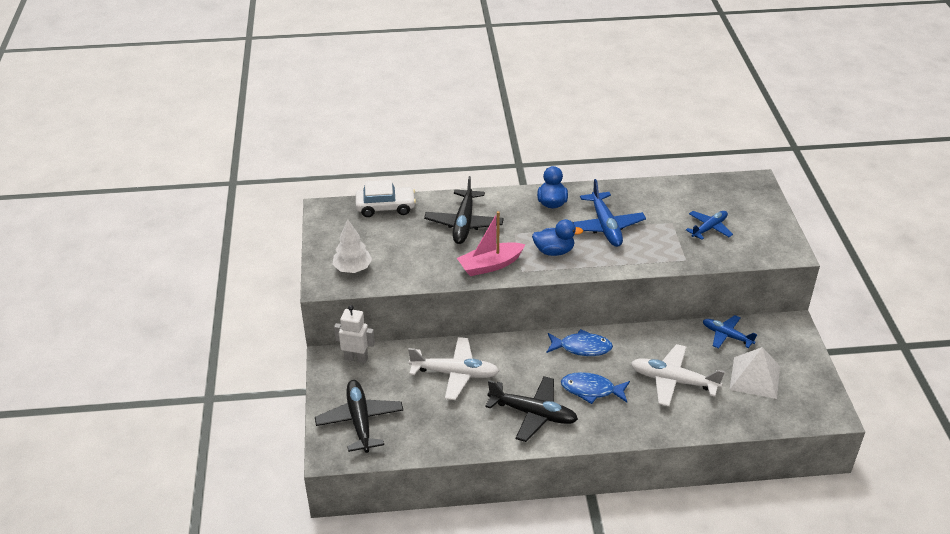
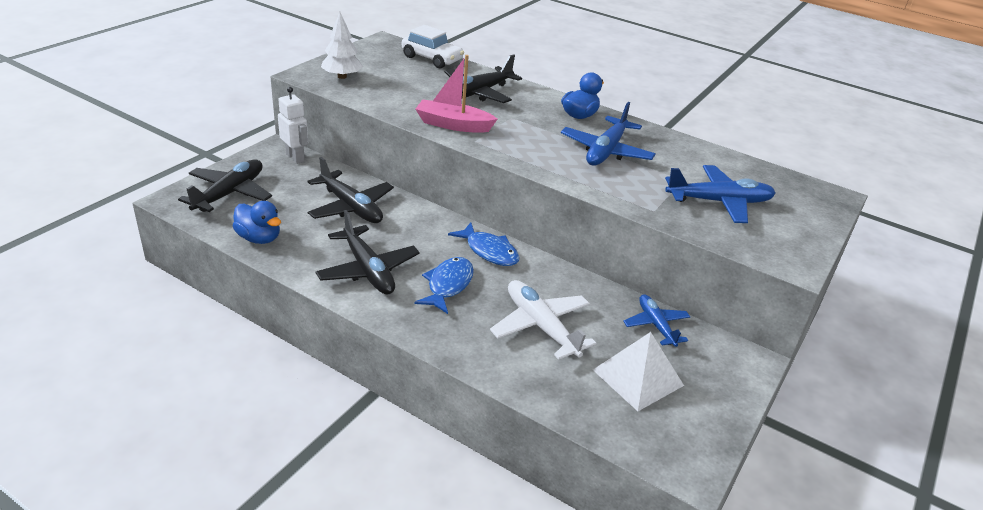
camera: 35 degrees right, 5 degrees down
(455, 373) = (351, 207): white plane -> black plane
(554, 251) = (527, 143): blue duck -> blue duck (259, 238)
(591, 390) = (448, 285): blue fish -> blue fish turned 60 degrees clockwise
(709, 228) = (719, 202): blue plane -> blue plane, size x1.56

